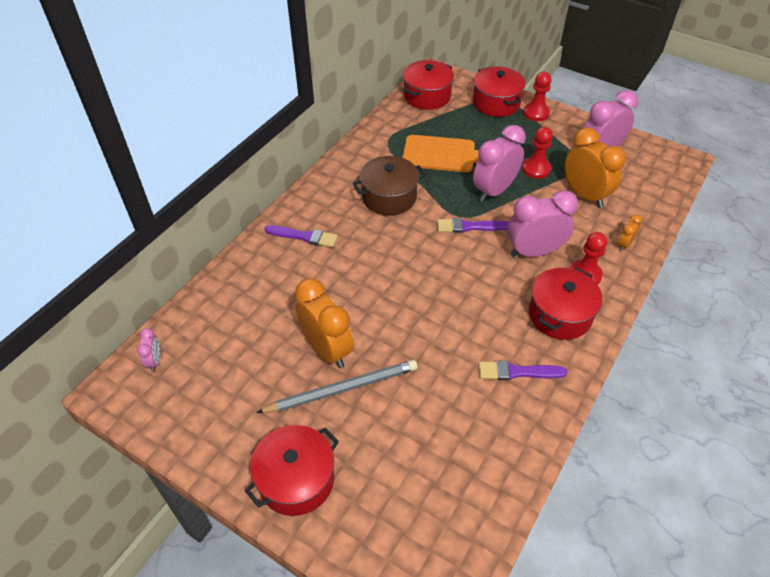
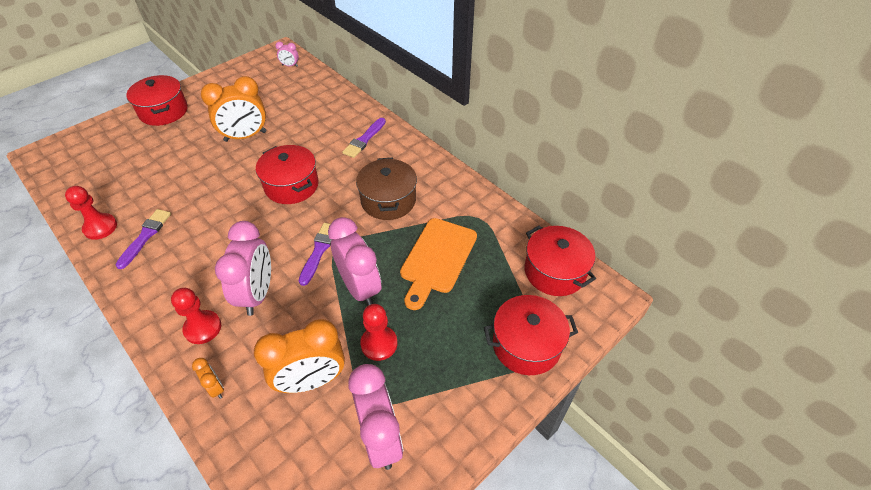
camera: 105 degrees right, 0 degrees up
(342, 389) = (208, 139): grey pencil -> none
(536, 113) = (492, 388): red pawn -> red pawn (100, 227)
(560, 315) = (174, 287): red pot -> red pot (291, 185)

